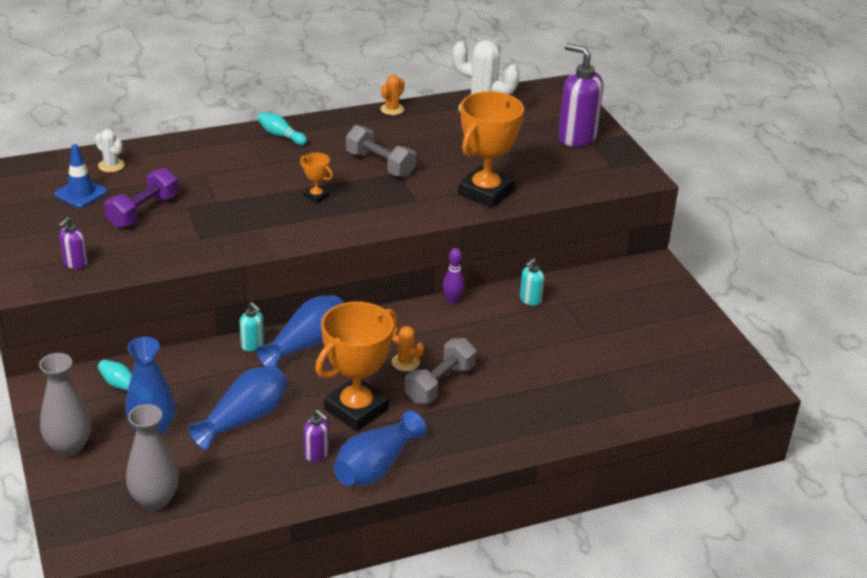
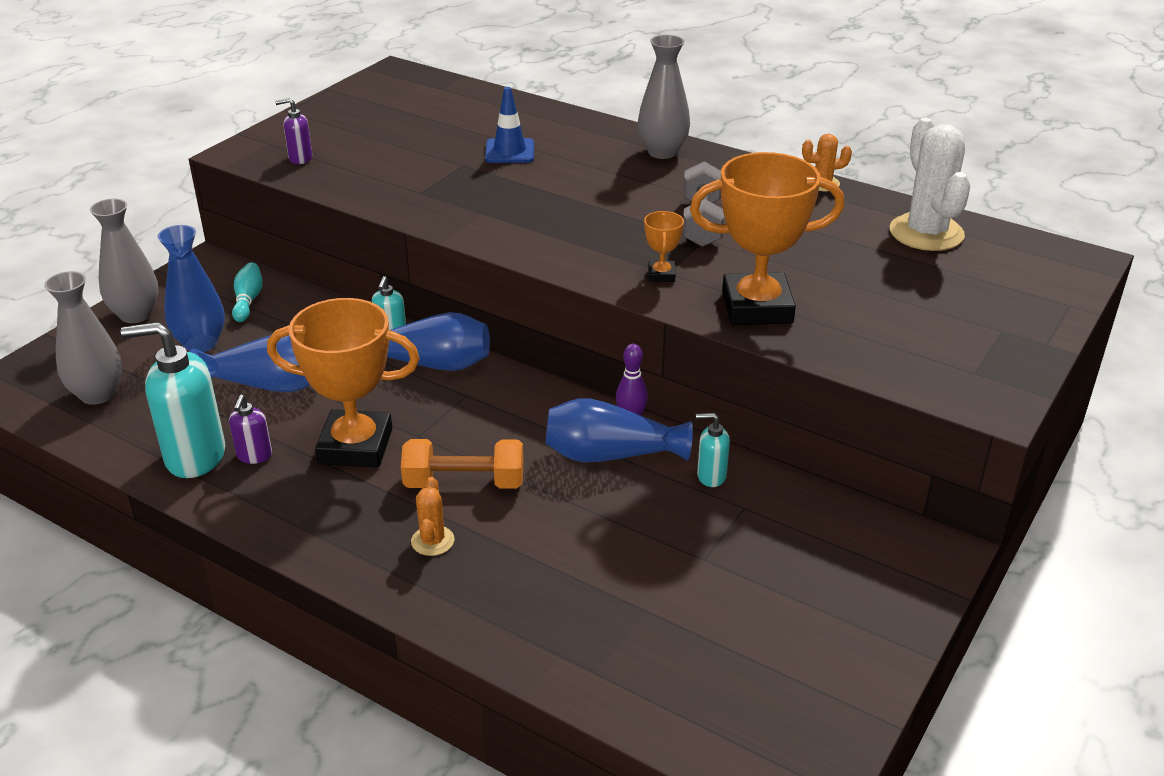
camera: 55 degrees right, 0 degrees up
(81, 193) = (413, 113): blue traffic cone -> blue traffic cone (509, 151)
(111, 165) = (477, 106): white cactus -> none
(143, 211) = (425, 150): purple dumbbell -> none
(281, 135) = (662, 152): turquoise bowling pin -> grey vase
(287, 480) = (194, 457): none -> turquoise soap dispenser
(316, 196) = (583, 216): orange trophy -> orange trophy (661, 275)
(376, 466) = (270, 505): blue vase -> blue vase (610, 455)
(405, 362) = (475, 440): orange cactus -> orange cactus (432, 541)
(440, 384) = (464, 483): grey dumbbell -> orange dumbbell
(576, 137) = (992, 317): purple soap dispenser -> none

